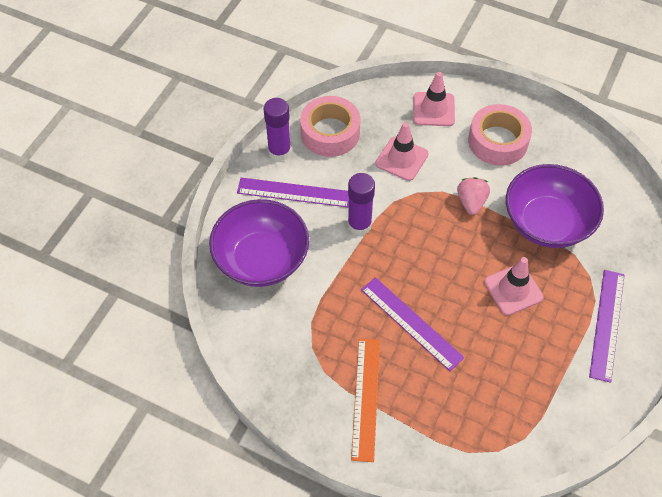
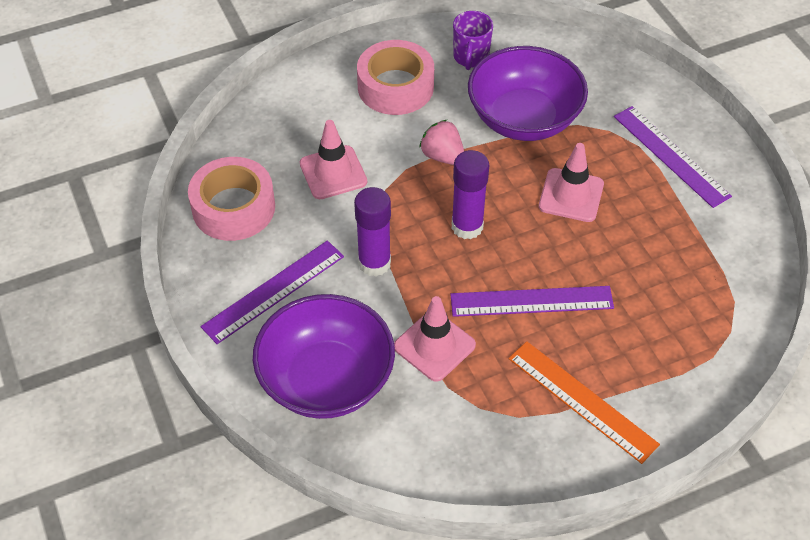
camera: 50 degrees left, 5 degrees down
(279, 152) = (207, 268): purple glue stick -> purple glue stick (467, 226)
(433, 109) = (303, 106): pink traffic cone -> pink traffic cone (434, 346)
(564, 161) = (470, 57): none -> purple mug

